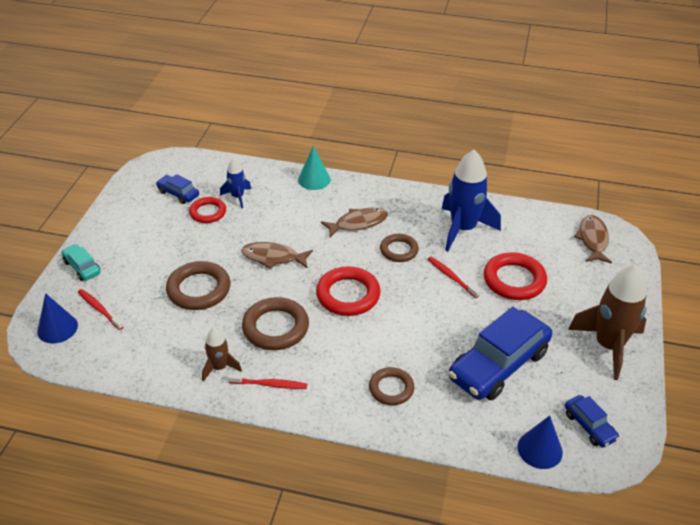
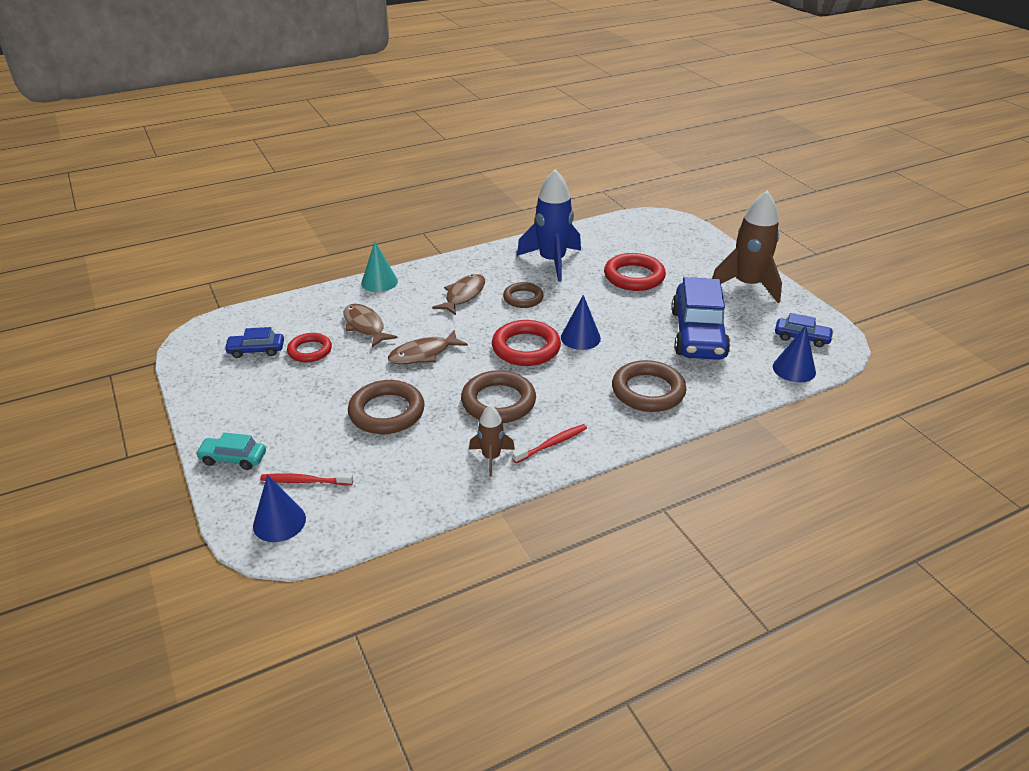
camera: 40 degrees left, 5 degrees down
(237, 197) = (323, 326): blue rocket -> none
(391, 388) = (648, 391): brown ring -> brown ring, size x1.57
(399, 310) = (580, 338): none -> blue cone
(451, 277) = (588, 296): red toothbrush -> none
(593, 240) = (650, 228): brown fish -> brown fish (365, 326)

